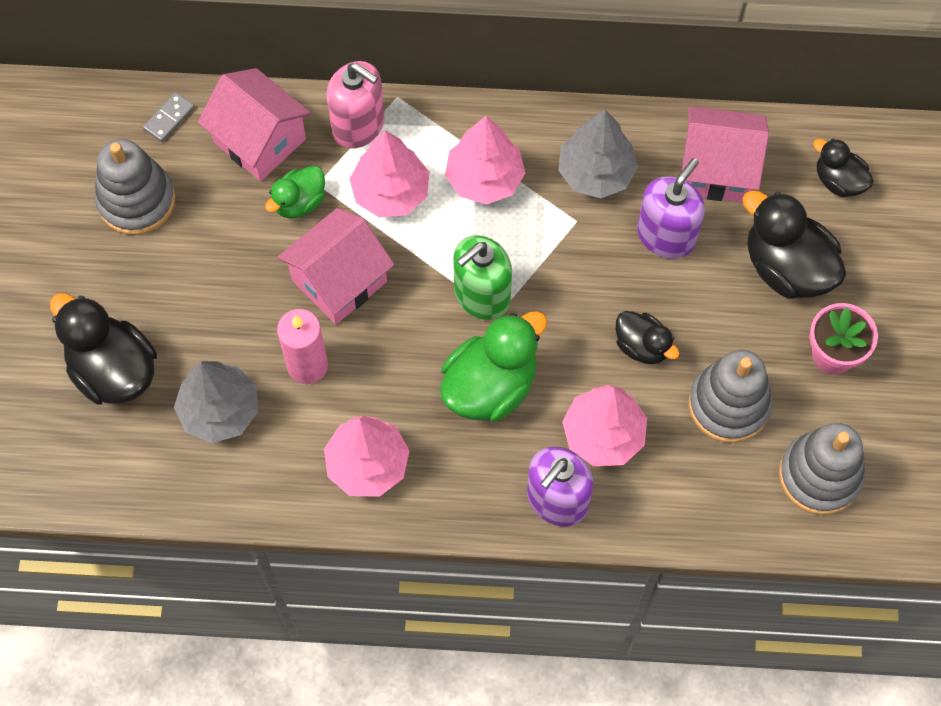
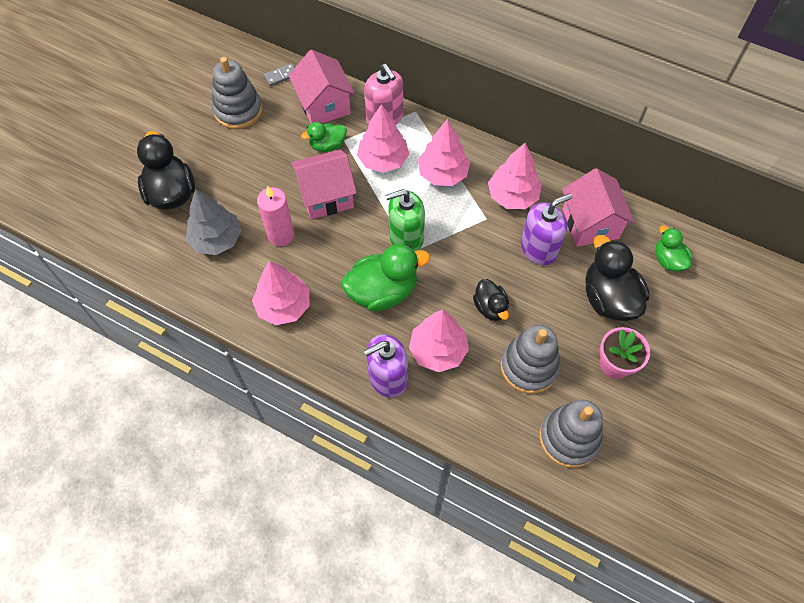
camera: 25 degrees right, 5 degrees down
(596, 173) = (512, 196): grey tree -> pink tree
(717, 170) = (590, 223): pink house -> pink house turned 45 degrees clockwise
(838, 181) = (668, 260): black duck -> green duck

